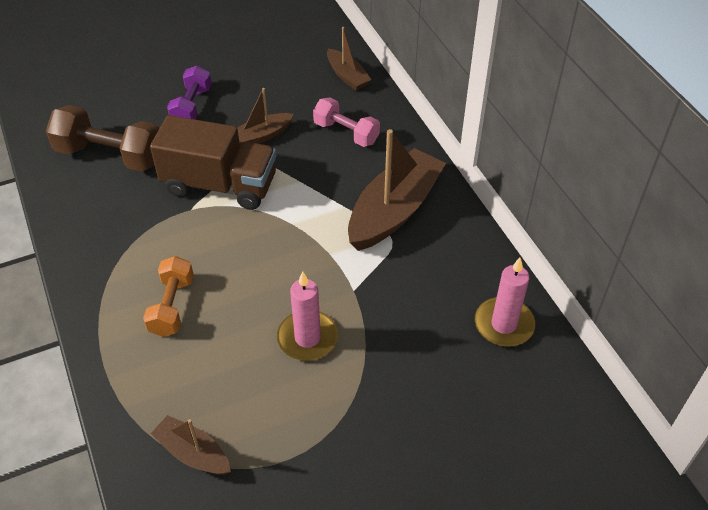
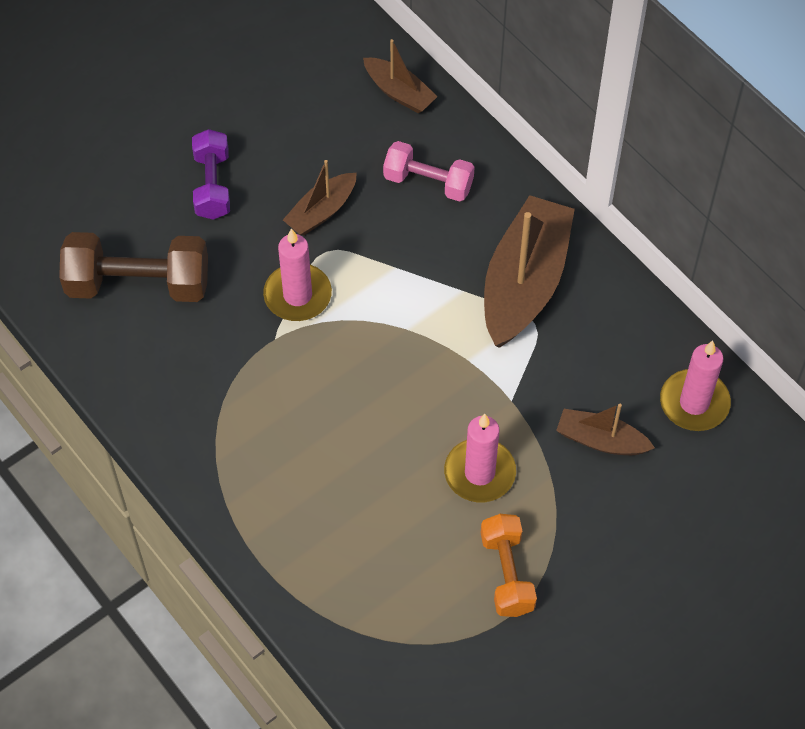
camera: 15 degrees left, 10 degrees up
(172, 306) = (307, 471): orange dumbbell -> orange dumbbell (506, 573)
(193, 453) = (404, 636): brown boat -> brown boat (601, 440)
(220, 185) = (297, 295): brown truck -> pink candle

